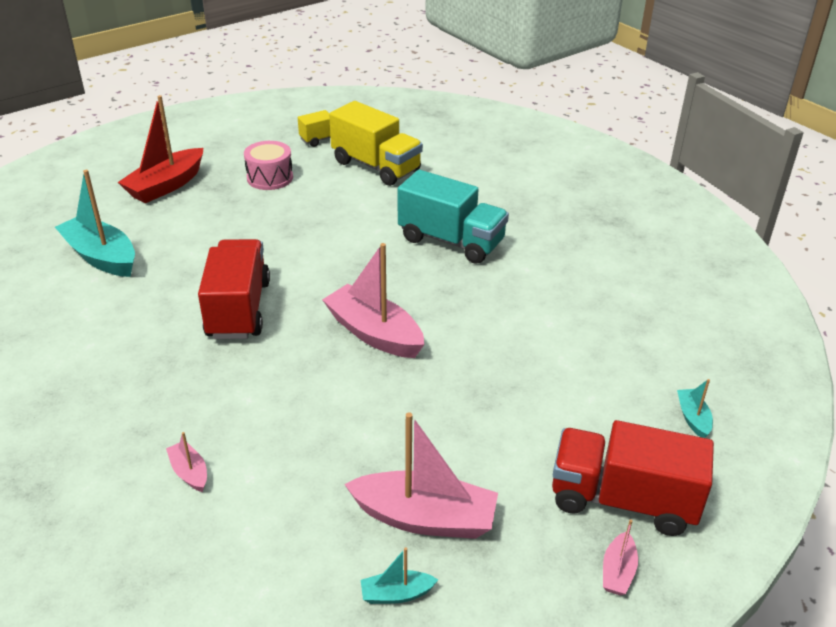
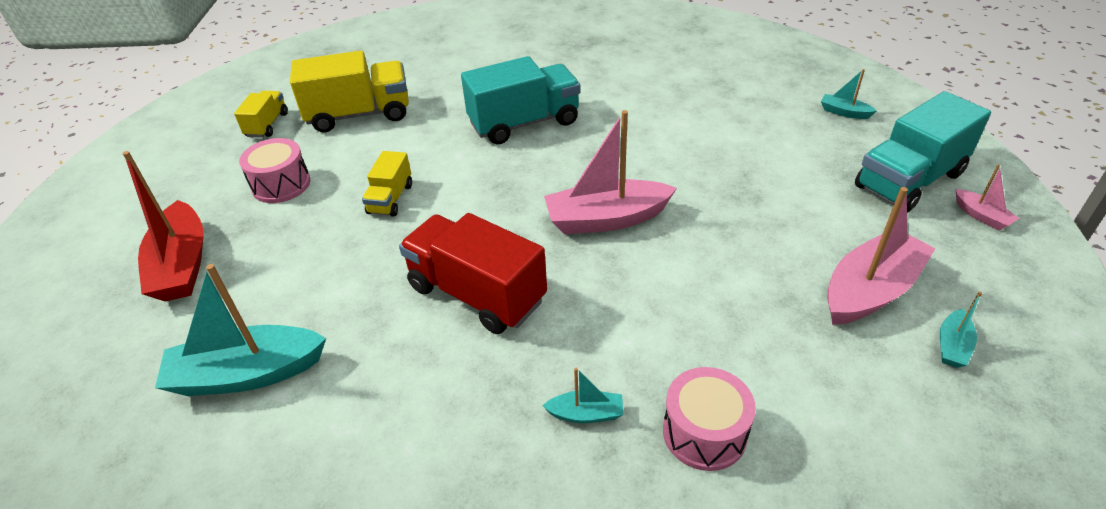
camera: 50 degrees left, 5 degrees up
(167, 408) = (586, 414): none -> turquoise boat
(189, 472) = (704, 433): pink boat -> pink drum
(299, 226) = (390, 199): none -> yellow truck
(623, 500) = (909, 180): red truck -> turquoise truck

